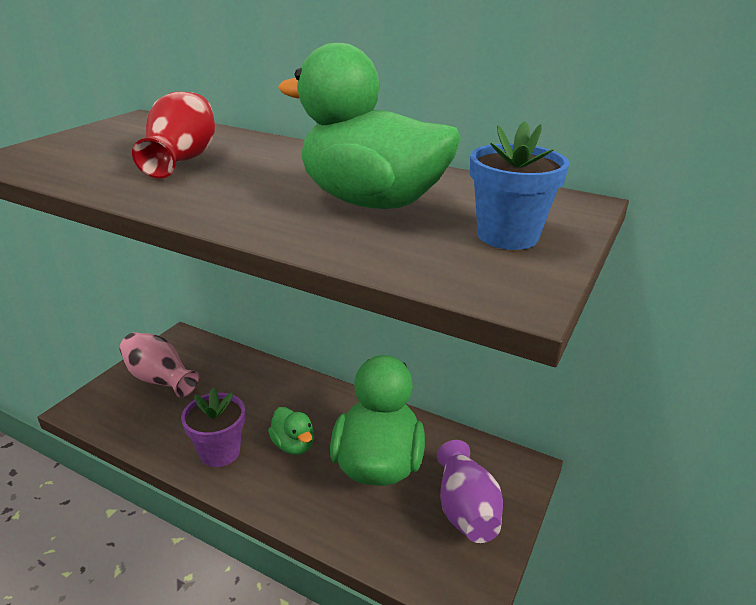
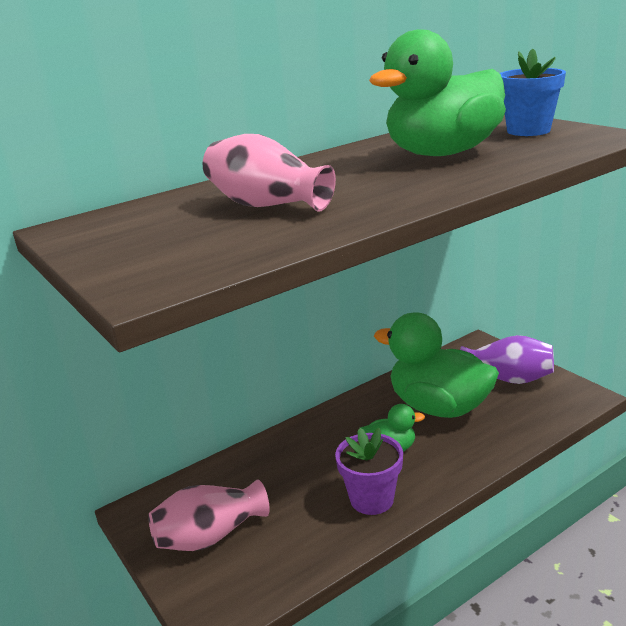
camera: 60 degrees left, 5 degrees down
(182, 160) = (267, 205): red vase -> pink vase

